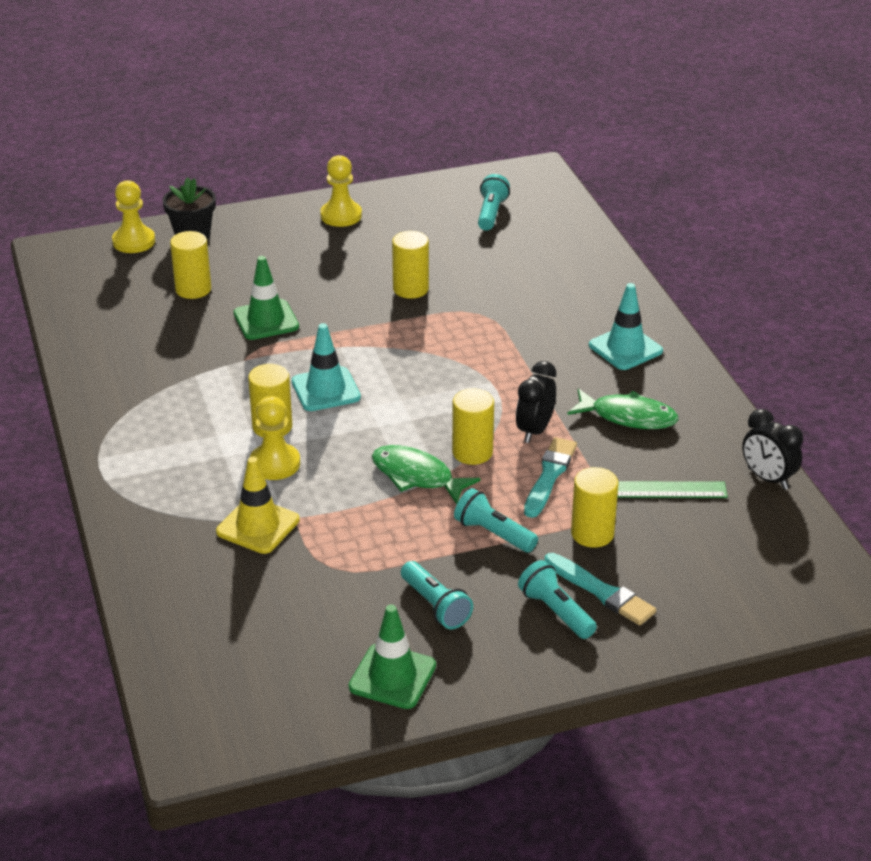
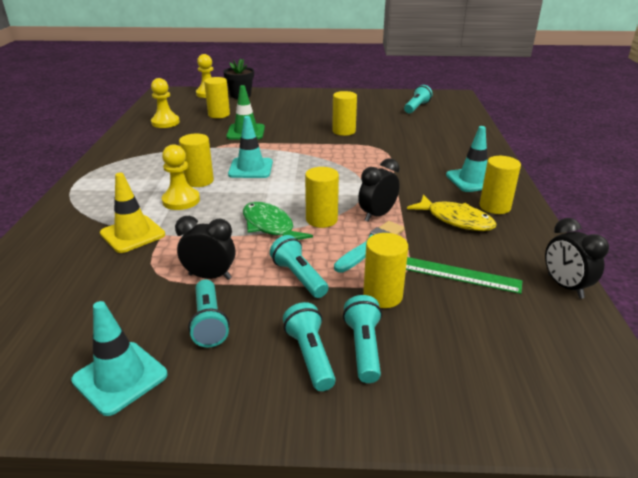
camera: 20 degrees right, 5 degrees down
(341, 215) = (327, 98): yellow pawn -> yellow pawn (165, 122)
(392, 676) = (120, 377): green traffic cone -> turquoise traffic cone
(396, 556) = (210, 276): none -> black clock
(601, 591) = (364, 348): turquoise brush -> turquoise flashlight
(628, 417) = (455, 220): green fish -> yellow fish
(666, 387) = (495, 207): none -> yellow cylinder

